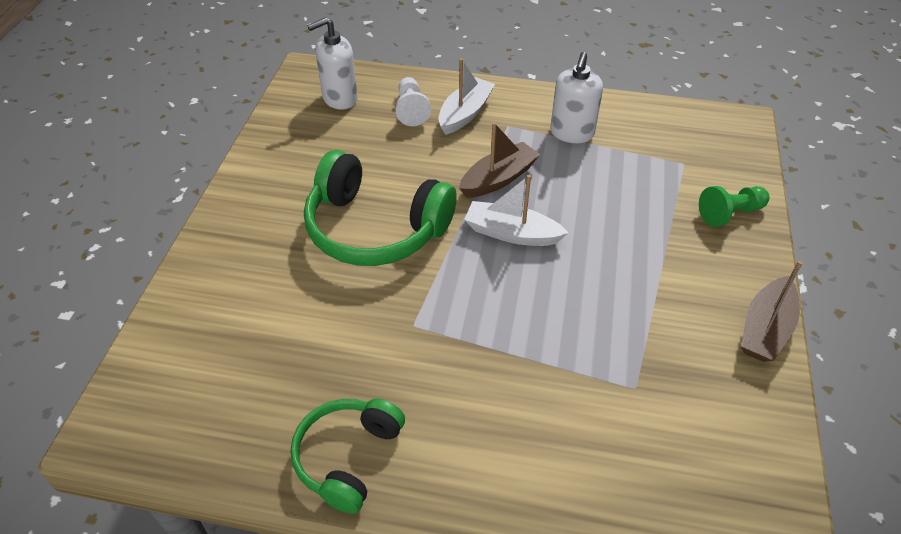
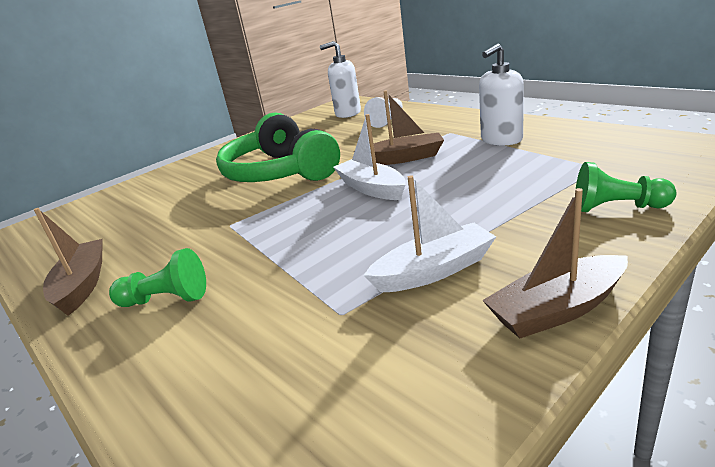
camera: 40 degrees right, 20 degrees down
(348, 457) = (83, 285): green headphones -> brown boat
(465, 113) = (424, 124): white boat -> white boat (434, 271)
(468, 435) = (166, 299): none -> green pawn

